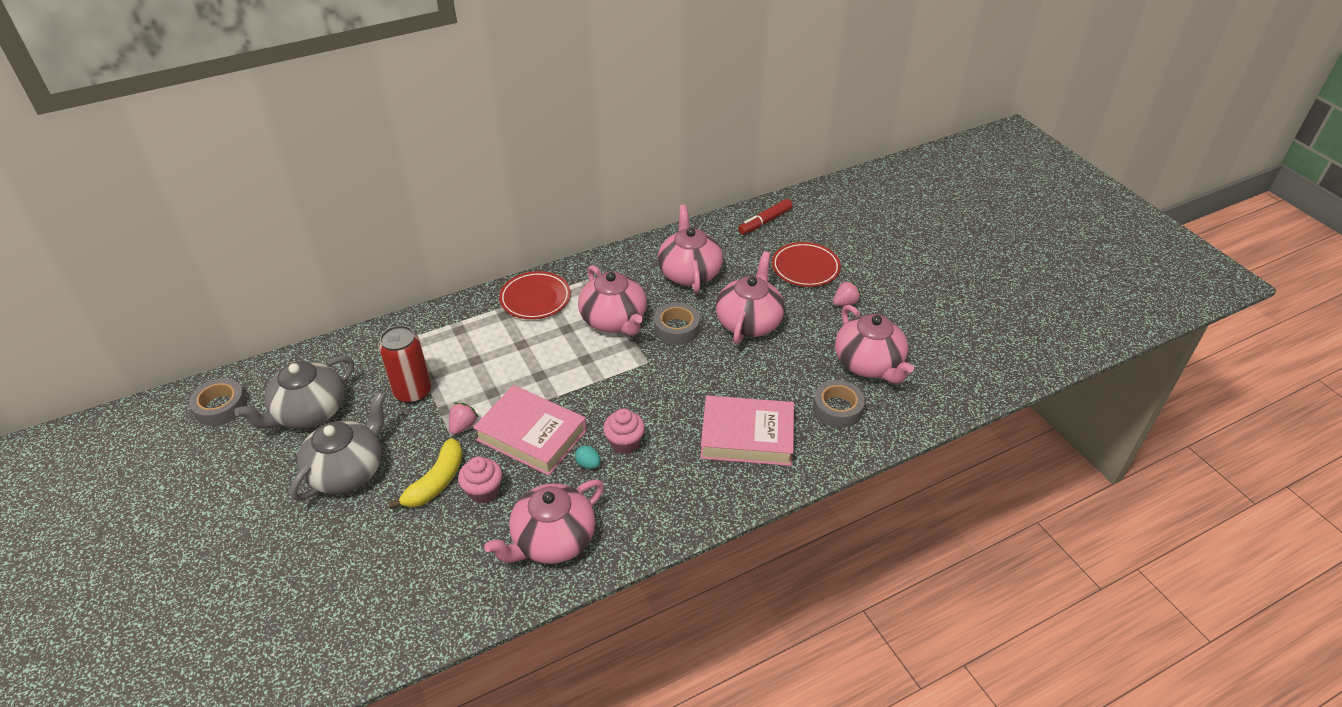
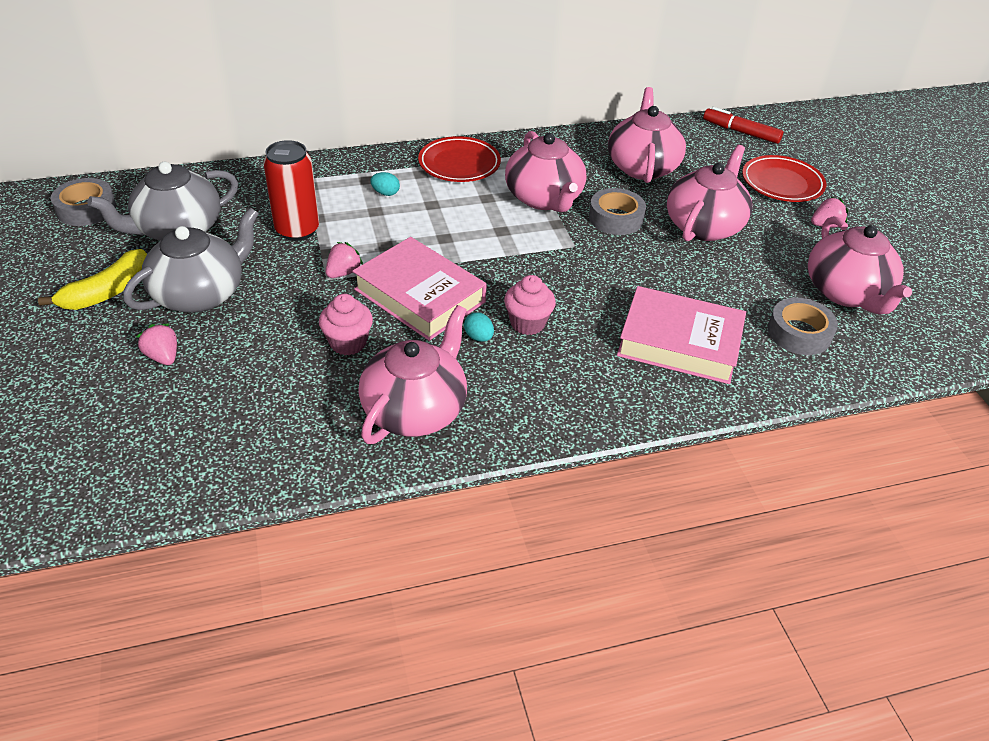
camera: 10 degrees right, 0 degrees up
(334, 536) = (163, 357): none -> pink strawberry
(436, 482) = (296, 323): yellow banana -> yellow banana (108, 292)
(479, 340) = (385, 193): none -> turquoise egg
(552, 540) = (415, 409): pink teapot -> pink teapot turned 150 degrees clockwise
(765, 222) = (741, 132): red marker -> red marker turned 60 degrees clockwise

